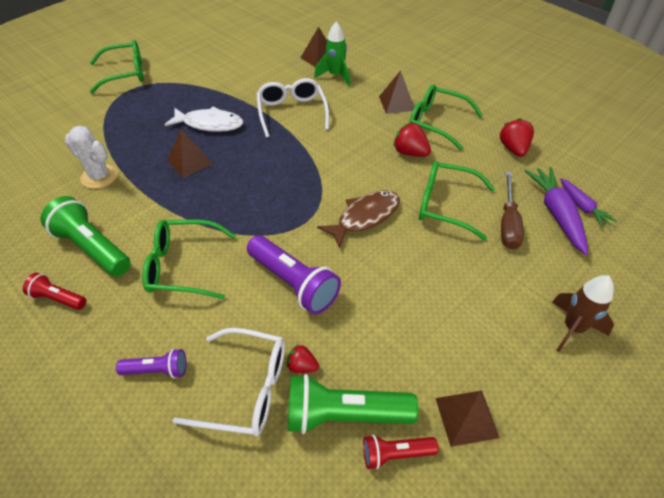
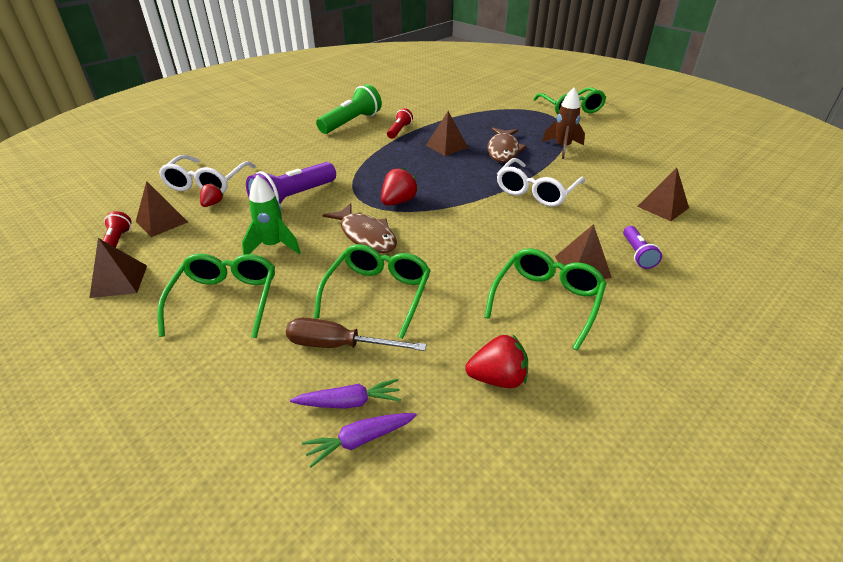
camera: 90 degrees right, 10 degrees down
(58, 298) = (309, 118): red flashlight -> red flashlight (399, 131)
(99, 176) = (426, 116): white cactus -> none
(157, 370) = (239, 153): purple flashlight -> purple flashlight (637, 254)
(183, 266) = (325, 153): green glasses -> green glasses (226, 300)
(209, 124) = (503, 150): white fish -> brown fish
(292, 112) = (536, 191): white glasses -> white glasses turned 135 degrees clockwise
(335, 76) = (626, 219): green rocket -> green rocket (273, 246)
(344, 415) = (162, 221): green flashlight -> brown pyramid
(410, 152) = (475, 272): red strawberry -> red strawberry (398, 201)
(556, 214) = (349, 402): purple carrot -> purple carrot, size x0.61
(572, 328) = (163, 374): brown rocket -> brown rocket (562, 148)

